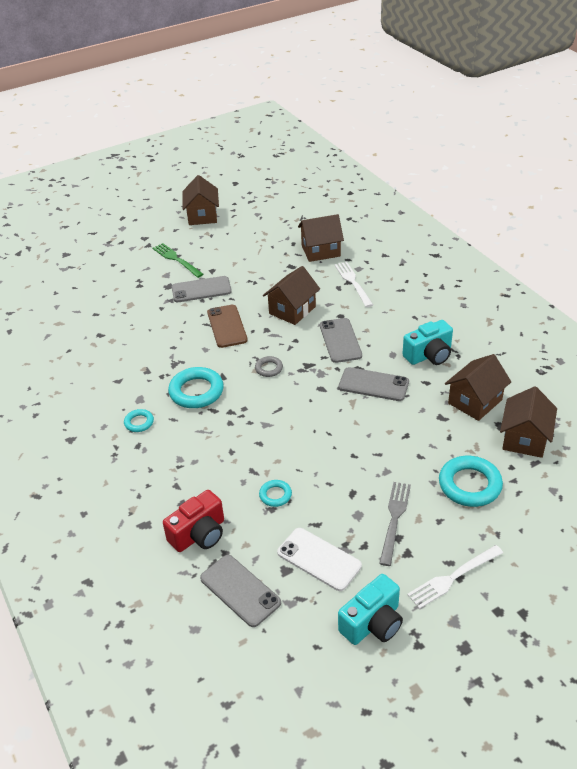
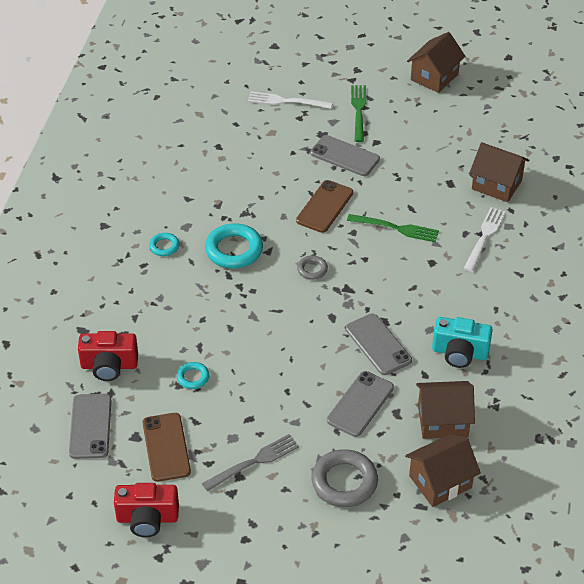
camera: 40 degrees right, 5 degrees up
(292, 310) = (397, 228): brown house -> green fork
(319, 559) = (166, 447): white phone -> brown phone
(340, 340) = (401, 285): grey phone -> grey phone (360, 404)
(372, 623) = (147, 518): turquoise camera -> red camera
(452, 578) = (239, 535): white fork -> white fork (285, 101)
(469, 485) = (344, 482): turquoise ring -> grey ring

